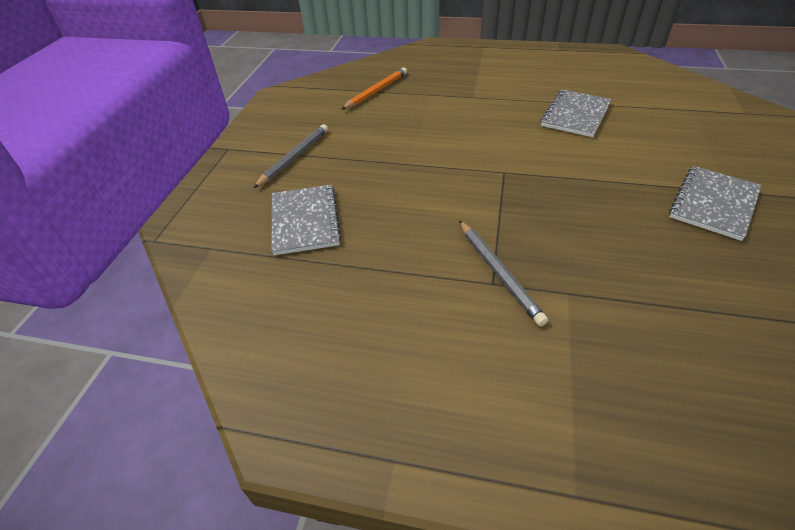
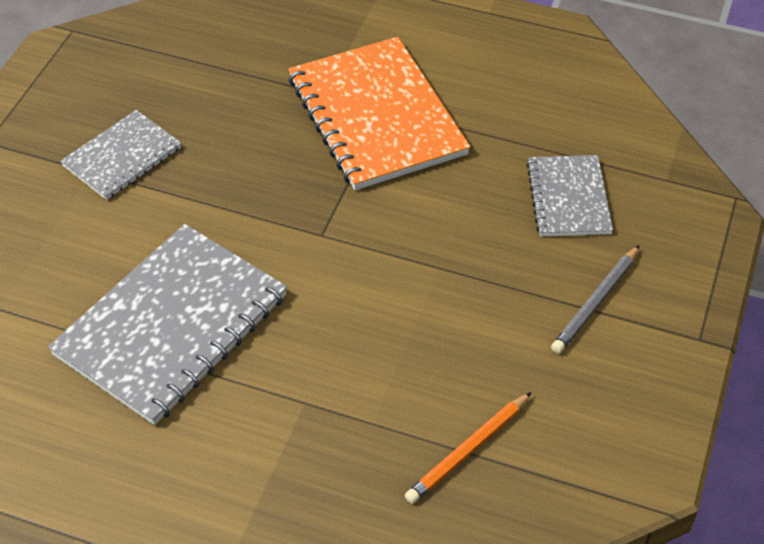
camera: 175 degrees left, 5 degrees up
(499, 273) = (377, 116): grey pencil -> orange notebook
(576, 115) = (171, 325): grey notebook -> grey notebook, size x1.81

